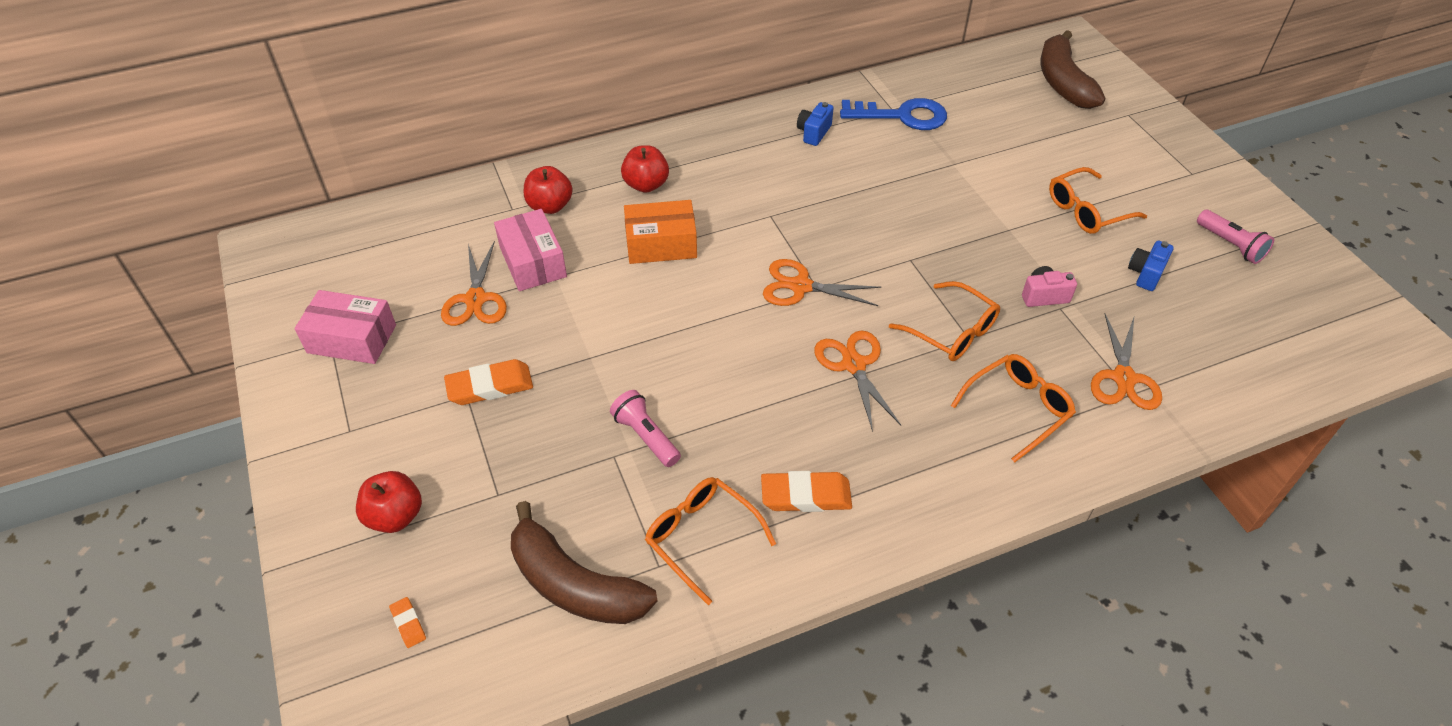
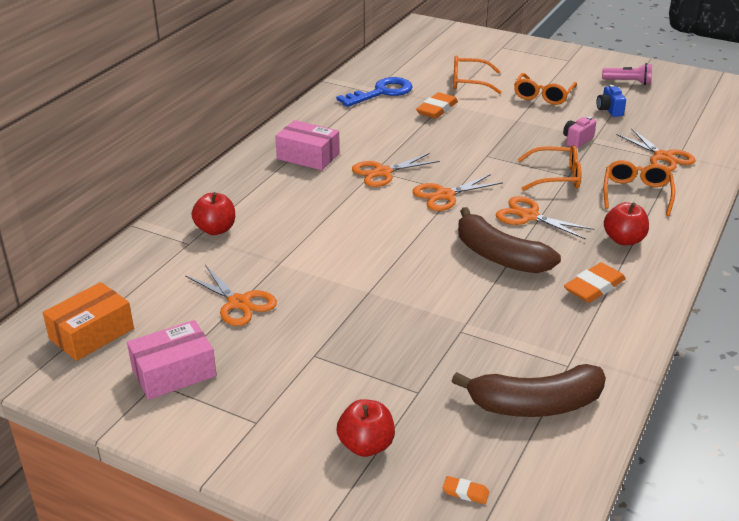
camera: 40 degrees left, 15 degrees down
(490, 386) = (323, 342): orange eraser -> orange eraser (437, 109)
(533, 262) = (250, 264): pink box -> pink box (308, 156)
(646, 185) = (268, 189): red apple -> red apple (623, 240)
(646, 436) = (465, 311): pink flashlight -> none
(661, 244) = (326, 214): orange box -> orange box (91, 334)
(701, 537) = (570, 338): orange glasses -> orange glasses (469, 82)
(774, 222) = (382, 172): none -> orange scissors
(814, 133) = (340, 120): blue camera -> none
(1063, 82) = (448, 45): brown banana -> brown banana (499, 256)

